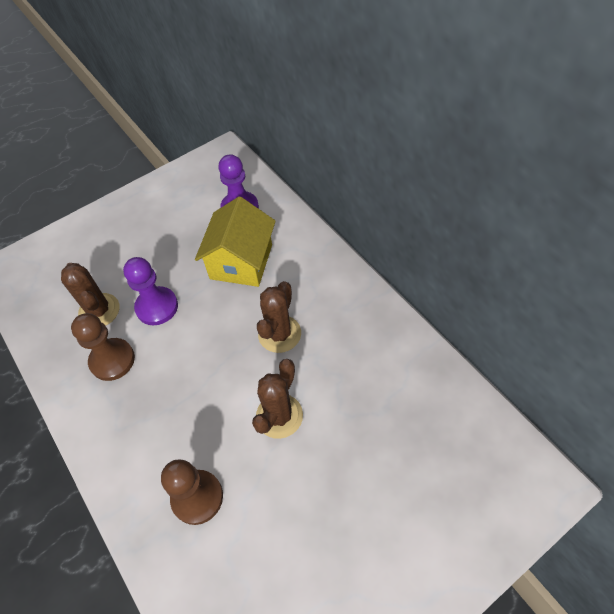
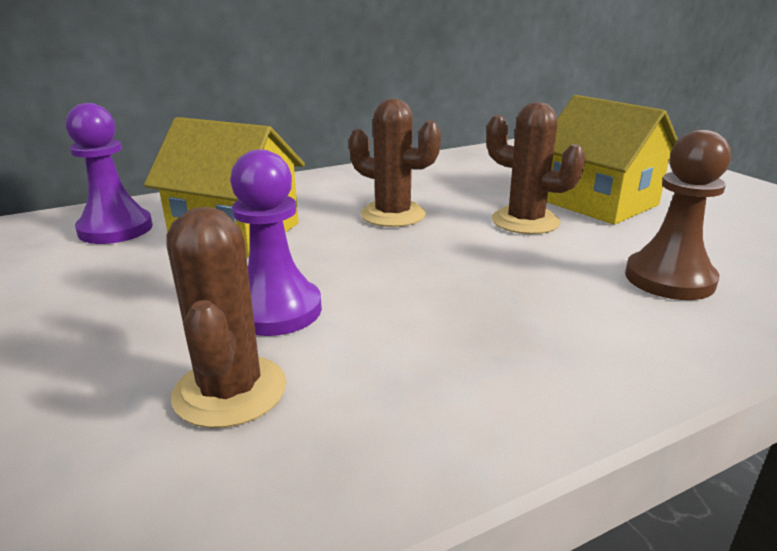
camera: 85 degrees left, 30 degrees down
(99, 311) = (230, 391): brown cactus -> brown cactus turned 75 degrees counterclockwise
(112, 360) = (388, 367): brown pawn -> none
(326, 472) = (599, 203): none -> yellow house

